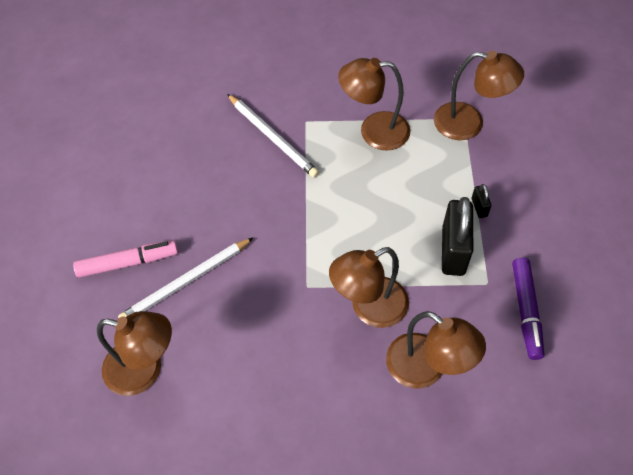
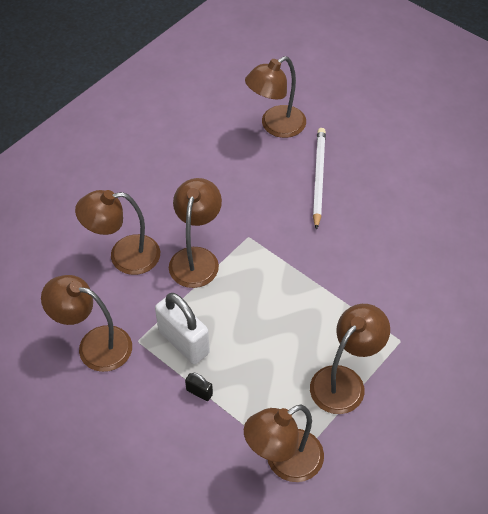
camera: 130 degrees right, 5 degrees down
(128, 262) = (364, 158): pink marker -> none
(272, 137) = (404, 306): white pencil -> none
(453, 251) = (183, 342): black padlock -> white padlock
(526, 311) = (94, 345): purple marker -> brown lamp

